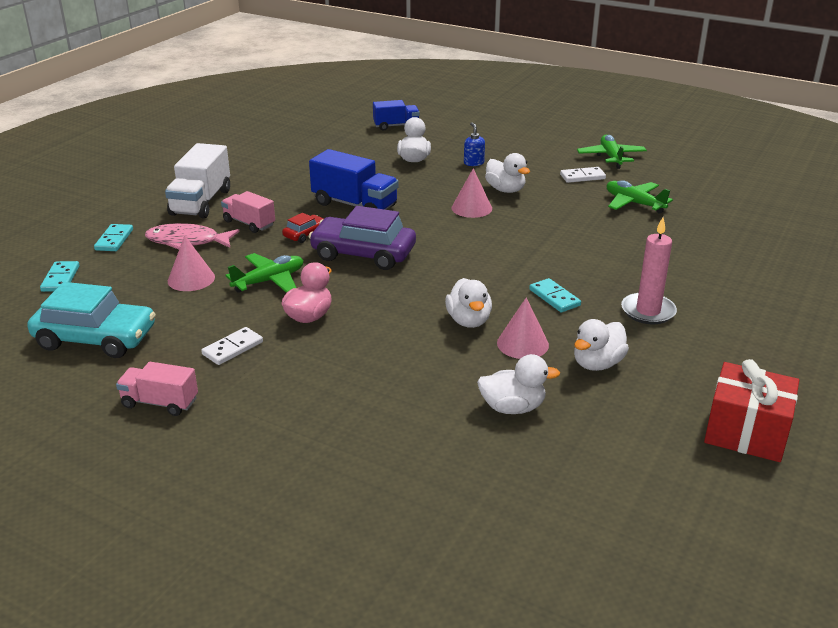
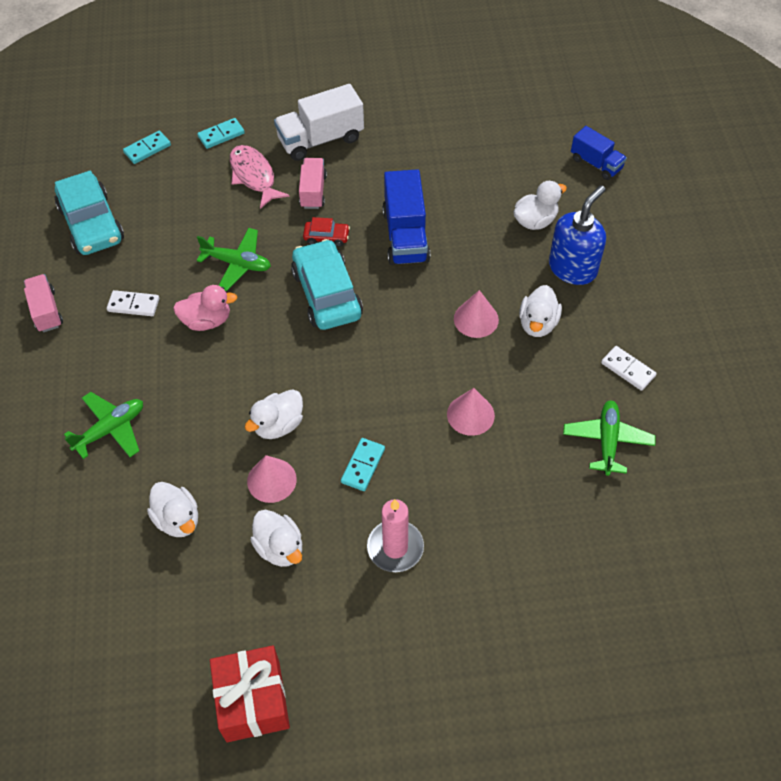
camera: 55 degrees right, 25 degrees up
(191, 279) = (203, 217): pink cone -> pink cone (470, 414)
(363, 254) = (327, 294): purple car -> turquoise car
(473, 163) = (572, 268): blue soap dispenser -> blue soap dispenser, size x2.10
(597, 364) = (280, 548): white duck -> white duck turned 135 degrees counterclockwise
(611, 157) = (702, 370): green plane -> green plane (110, 429)

